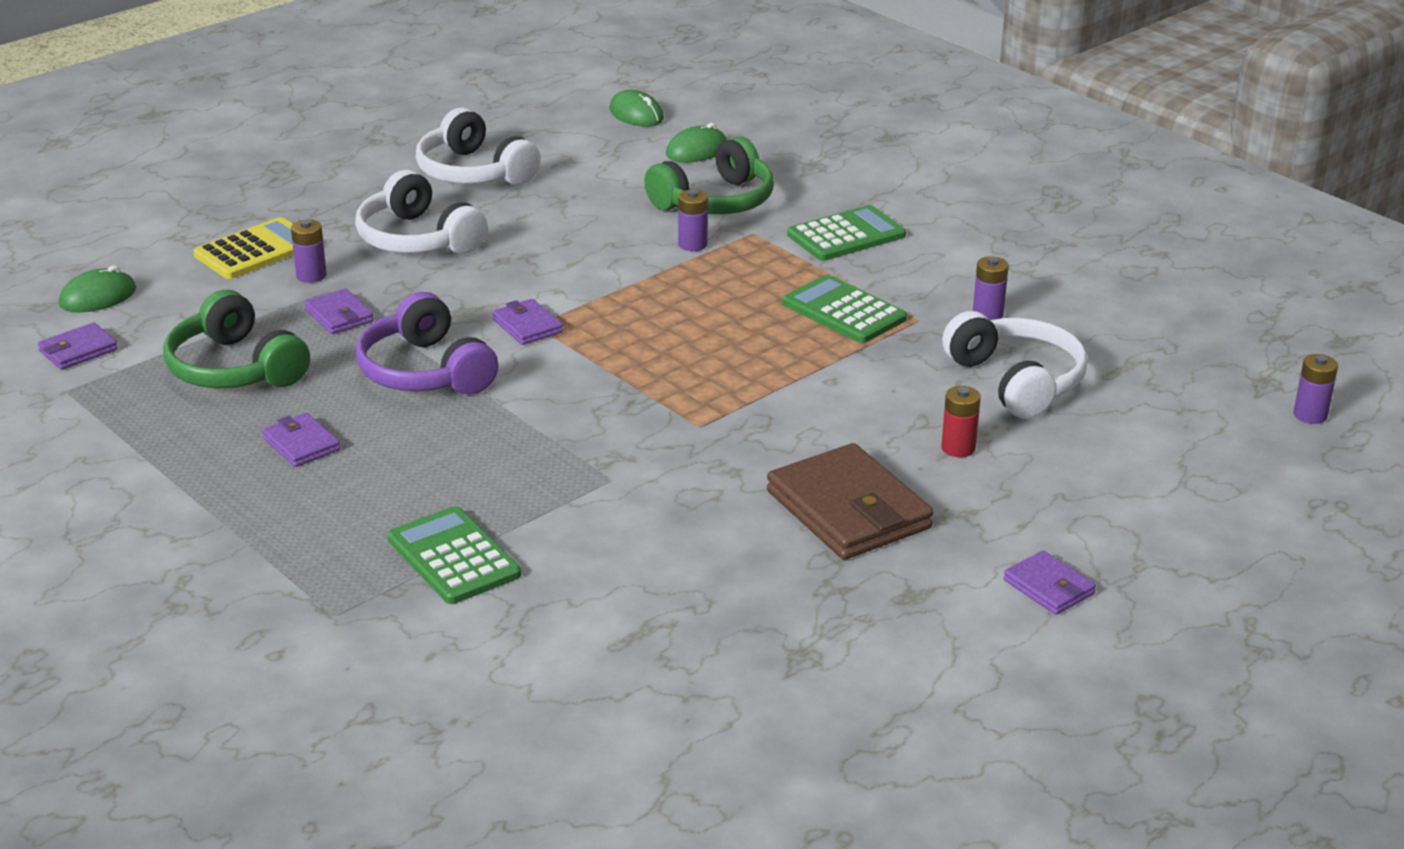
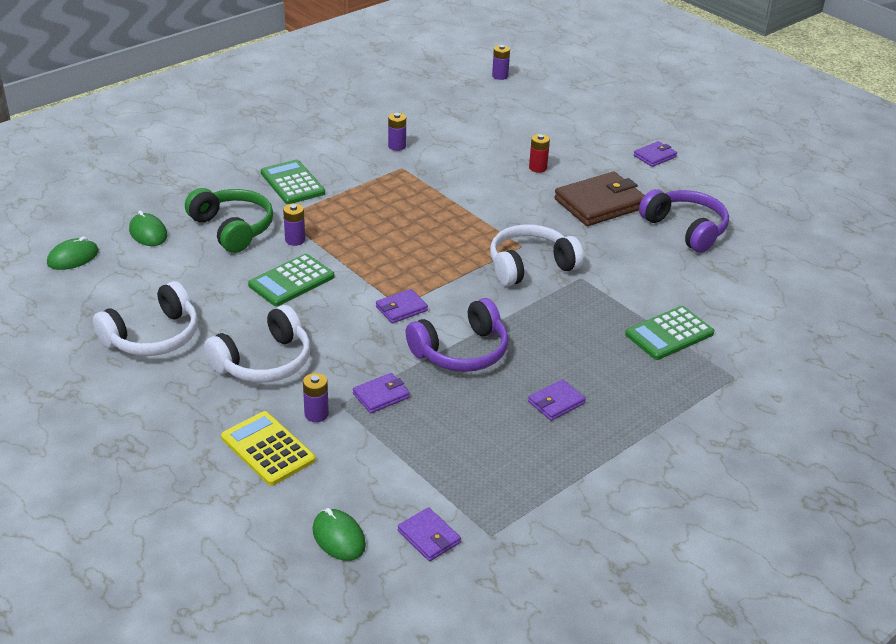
camera: 90 degrees left, 5 degrees up
(235, 368) = (457, 443): green headphones -> none
(777, 603) = (685, 229): none -> purple headphones
(844, 311) = (390, 190): green calculator -> green calculator (291, 281)
(1016, 381) = (470, 145): white headphones -> white headphones (530, 266)

